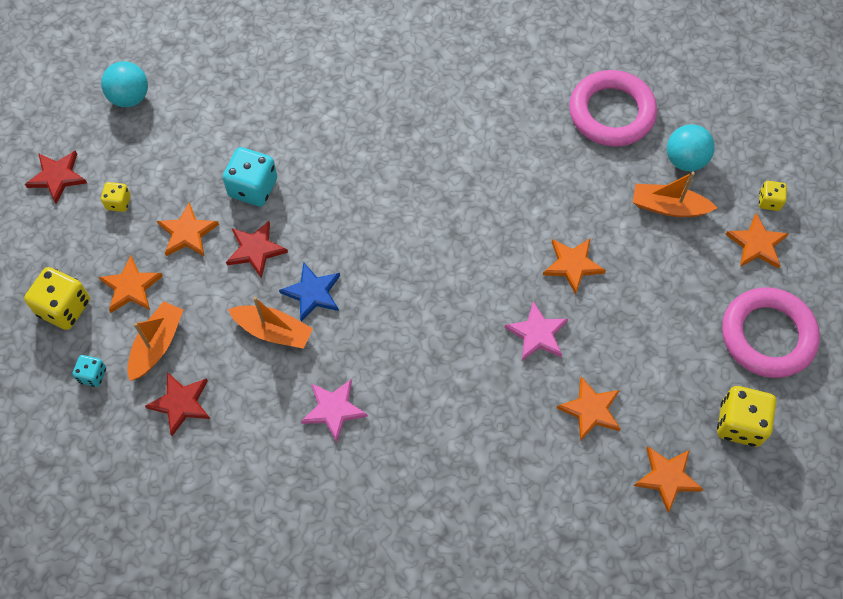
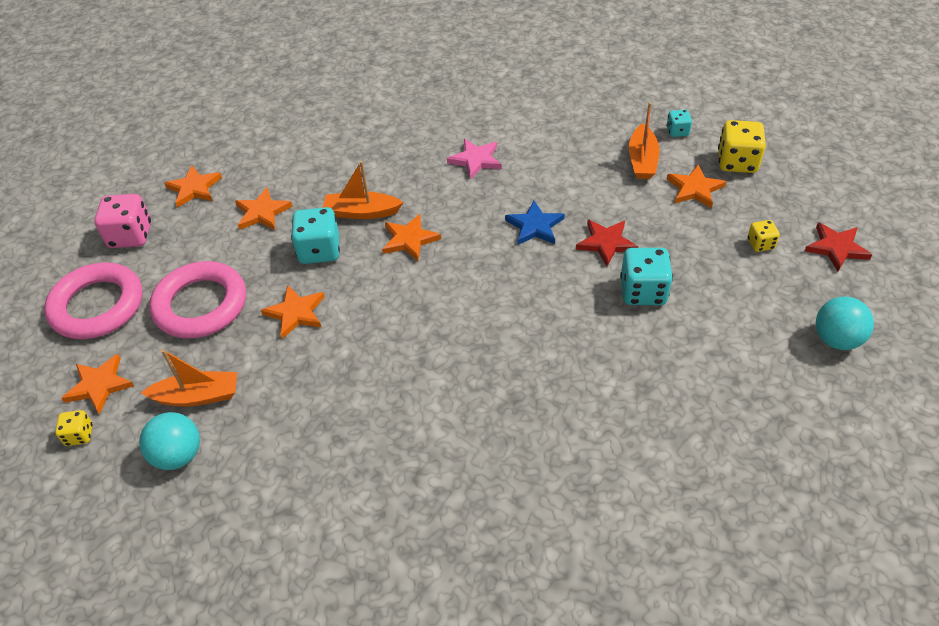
camera: 165 degrees right, 15 degrees down
(181, 403) = (597, 134): red star -> none
(187, 233) = (677, 238): orange star -> orange star (409, 239)
(273, 331) = (553, 193): orange boat -> orange boat (361, 212)
(537, 334) = (319, 250): pink star -> turquoise dice
(611, 113) = (274, 489): pink ring -> pink ring (201, 305)
(739, 424) = (130, 236): yellow dice -> pink dice

